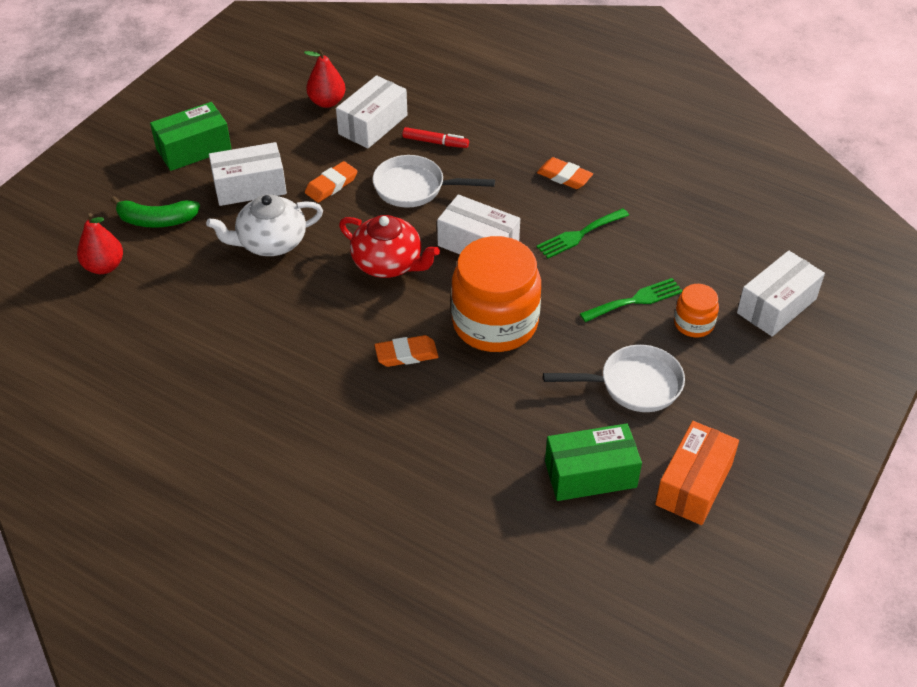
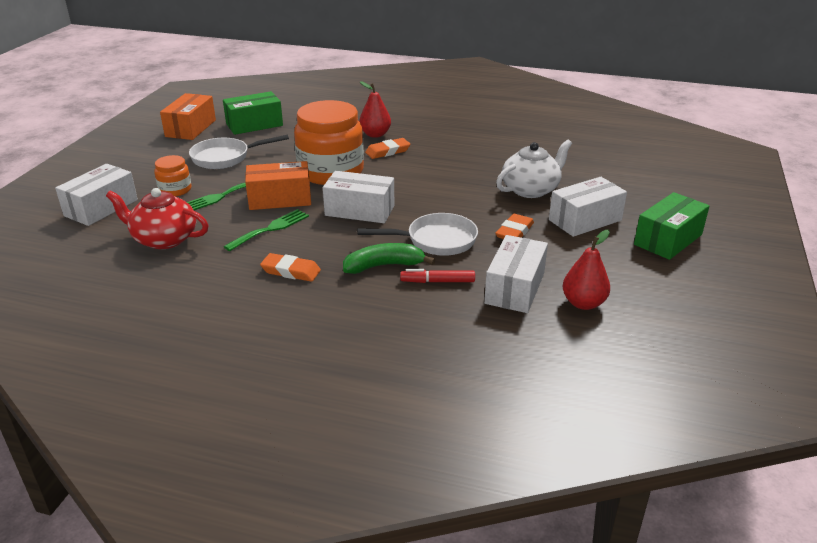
camera: 165 degrees right, 15 degrees down
(104, 266) = (638, 162): red pear -> red pear (375, 134)
(156, 220) = (634, 189): green banana -> green banana (384, 266)
(388, 263) = (428, 190): red teapot -> red teapot (164, 239)
(565, 281) = (280, 199): none -> orange box

